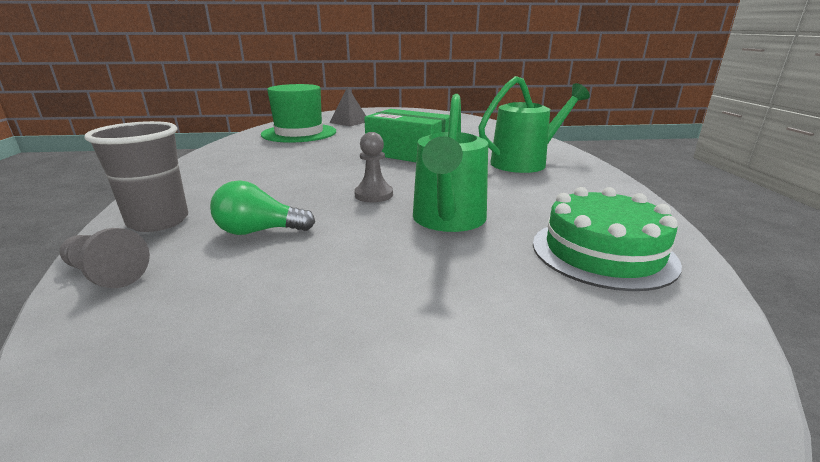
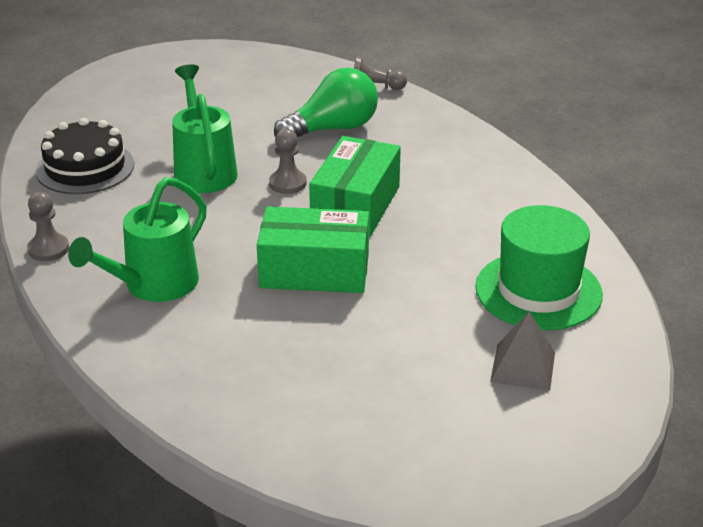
camera: 155 degrees right, 10 degrees up
(158, 221) = (416, 119): grey cup -> none
(259, 231) = (333, 129): green light bulb -> green light bulb, size x1.53
(338, 173) = (356, 205): none -> green box
(602, 252) = (85, 167): green cake -> black cake
(619, 191) = (48, 249): none -> grey pawn

